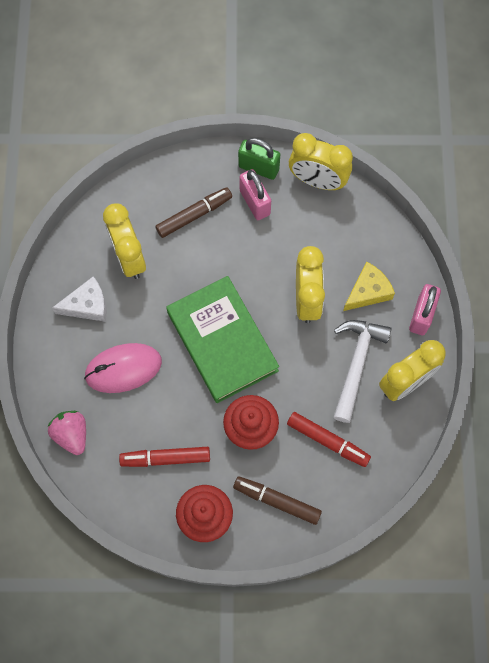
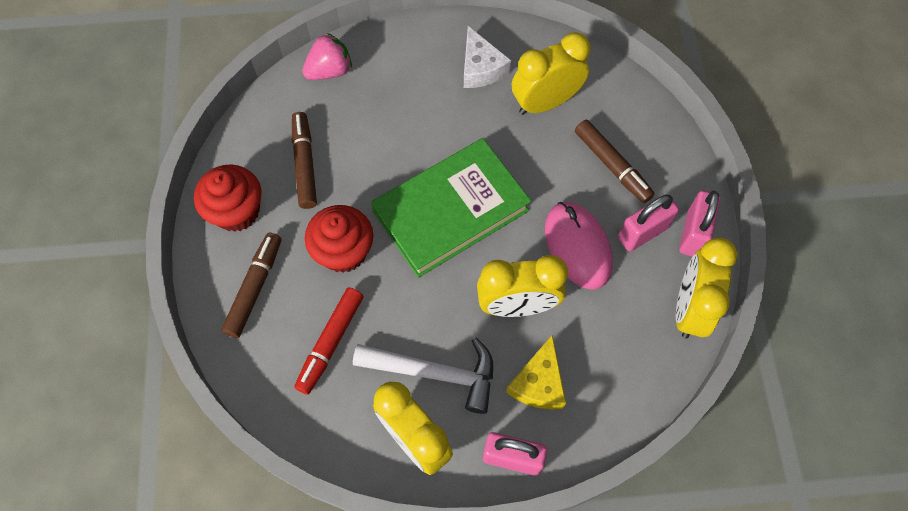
camera: 85 degrees right, 5 degrees down
(123, 369) = (408, 111): pink mouse -> pink mouse (577, 246)
(165, 458) = (305, 164): red marker -> brown marker
(258, 168) = (693, 234): green padlock -> pink padlock
(368, 291) = (538, 383): yellow cheese -> yellow cheese turned 60 degrees clockwise

